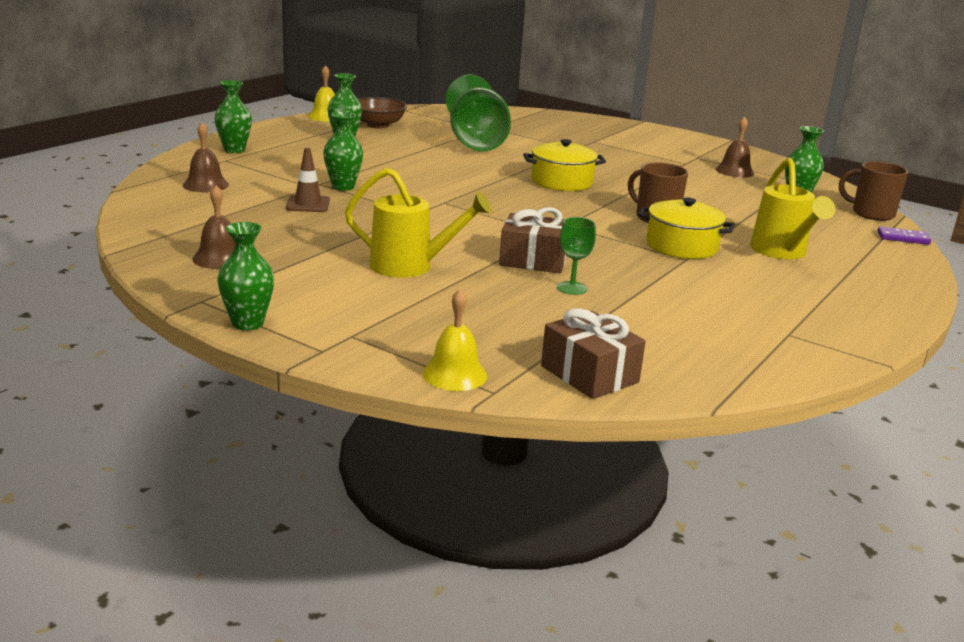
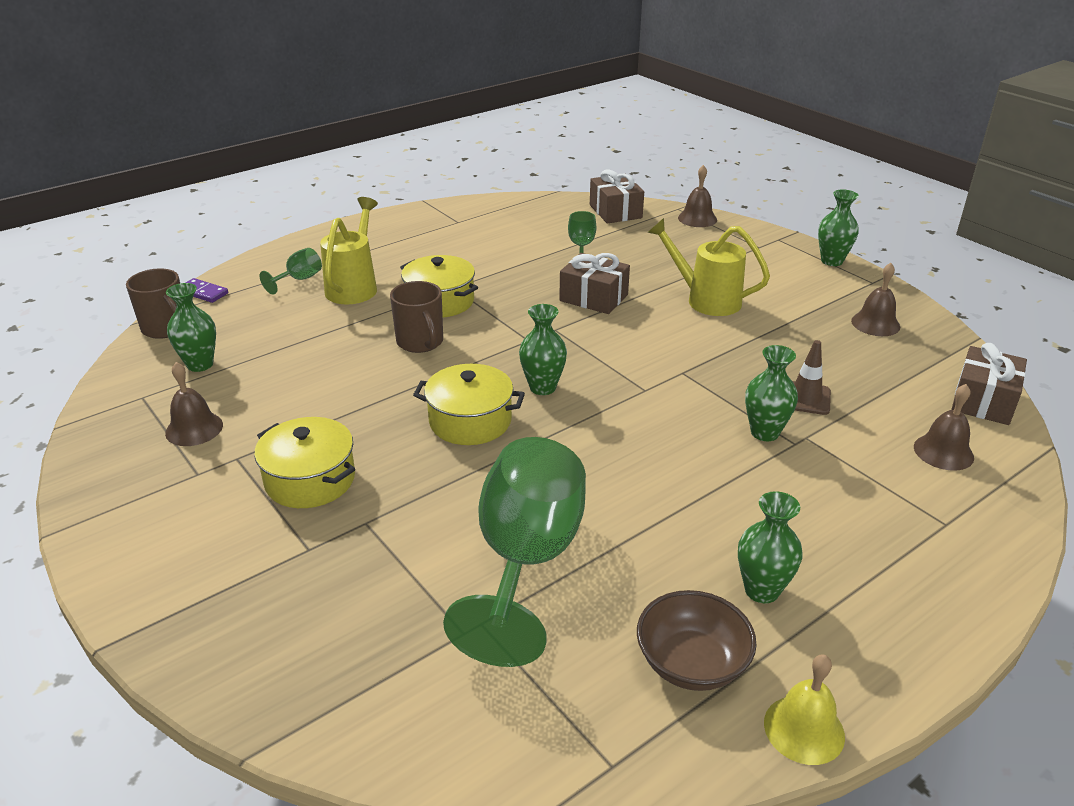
camera: 160 degrees left, 10 degrees up
(148, 211) = (983, 401): none -> brown gift
(234, 150) = (944, 559): green vase -> green vase (542, 387)
(454, 374) = (697, 218): yellow bell -> brown bell
(629, 158) = (310, 480): none -> yellow pot
(843, 254) = (299, 280): none -> green goblet

